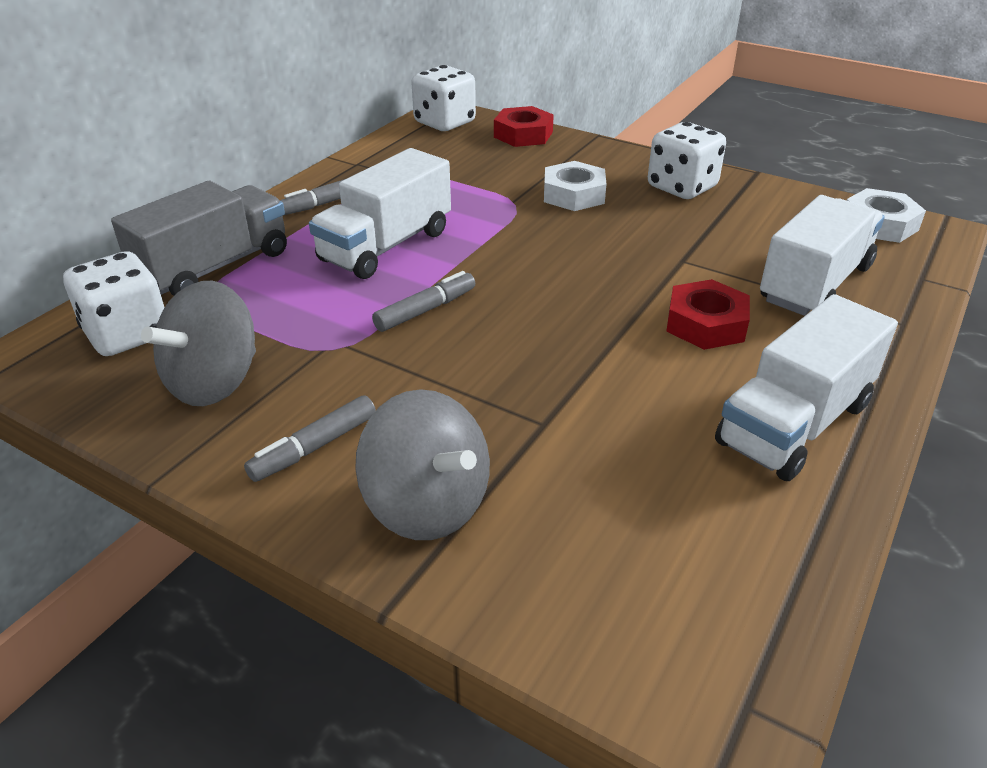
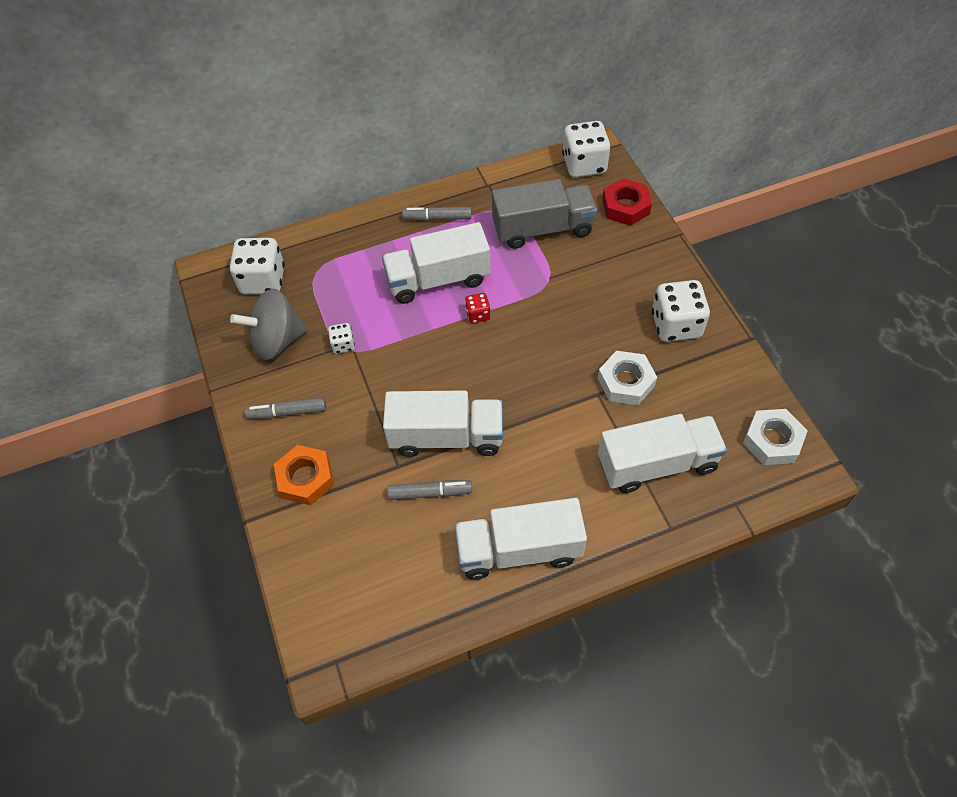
camera: 40 degrees right, 20 degrees up
(214, 267) = (337, 247): grey truck -> grey truck (542, 229)
(324, 346) = (343, 345): none -> white dice
(425, 310) = (413, 348): grey marker -> grey marker (430, 493)
(427, 505) = (305, 478): grey spinning top -> orange nut
(470, 254) = (478, 315): none -> red dice
(569, 367) = (446, 436): none -> white truck
(574, 194) = (594, 292): white nut -> white nut (626, 382)
(705, 324) = (552, 453): red nut -> none

